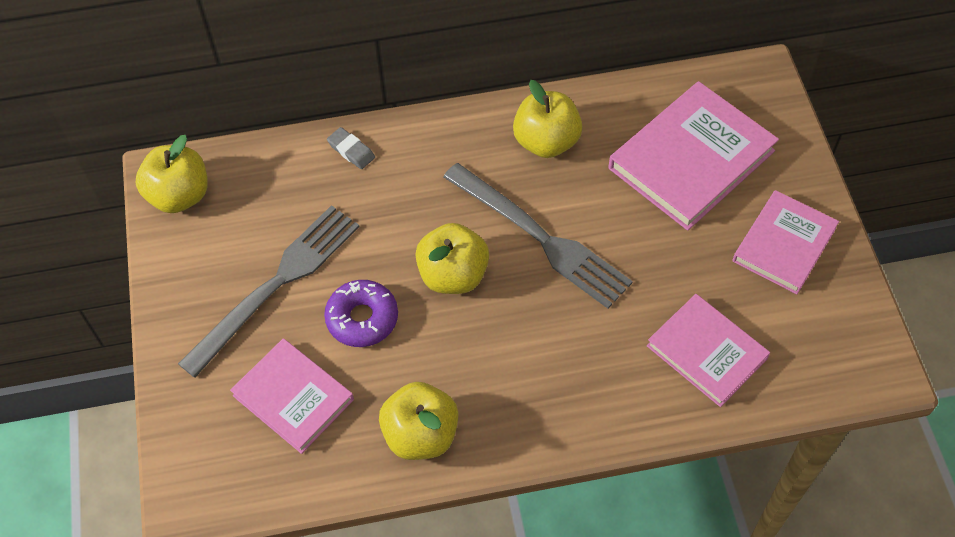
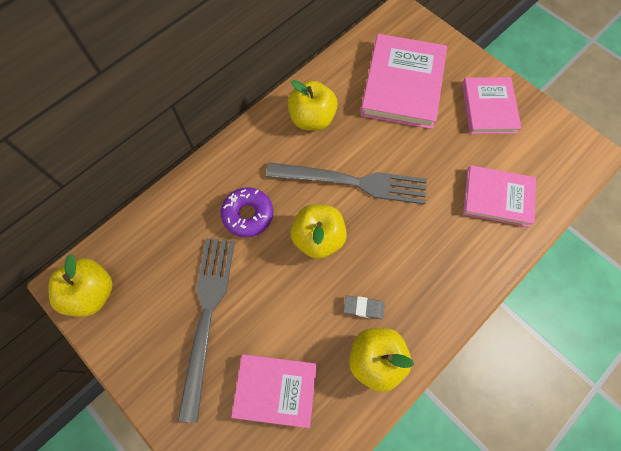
camera: 35 degrees left, 10 degrees up
(351, 150) = (192, 192): grey eraser -> grey eraser (363, 308)
(362, 318) = (281, 304): purple donut -> purple donut (248, 215)

